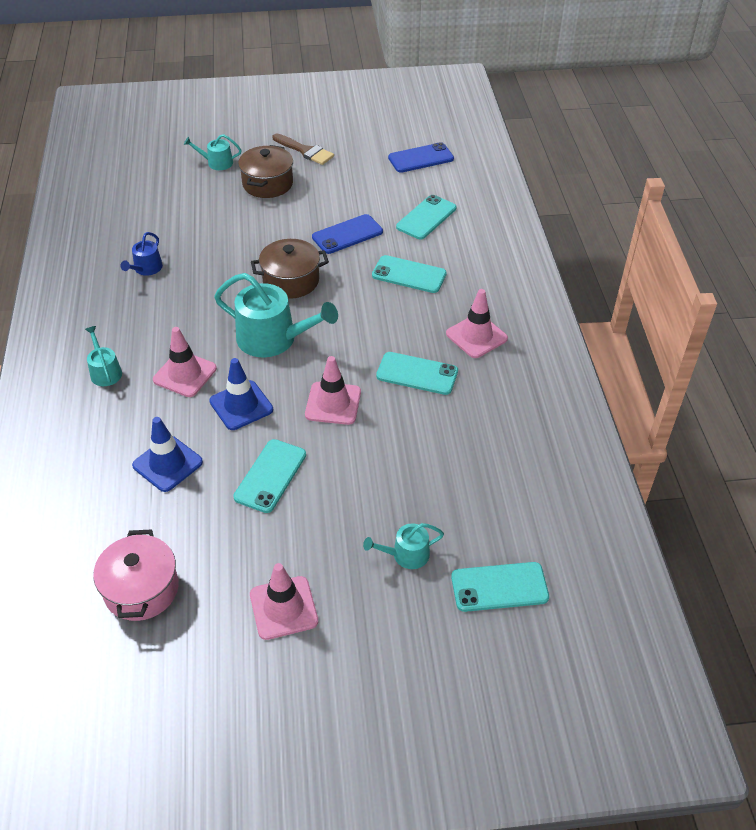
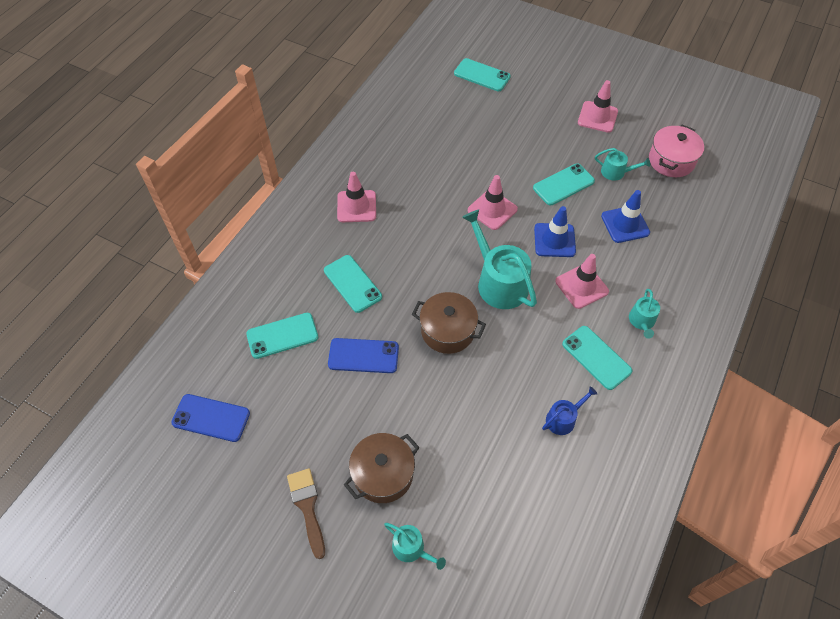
camera: 145 degrees left, 10 degrees up
(406, 555) = (516, 109): turquoise watering can -> turquoise watering can (616, 172)
(417, 374) = (421, 201): turquoise phone -> turquoise phone (596, 357)

